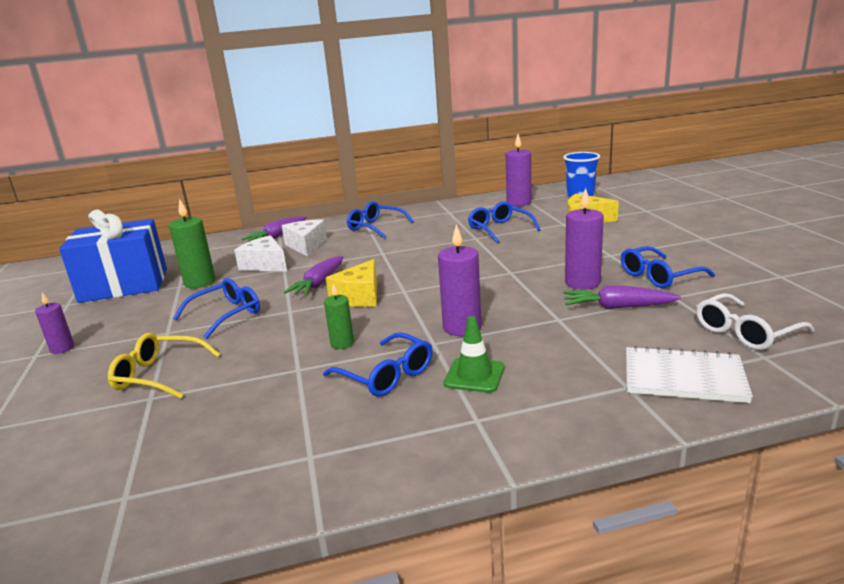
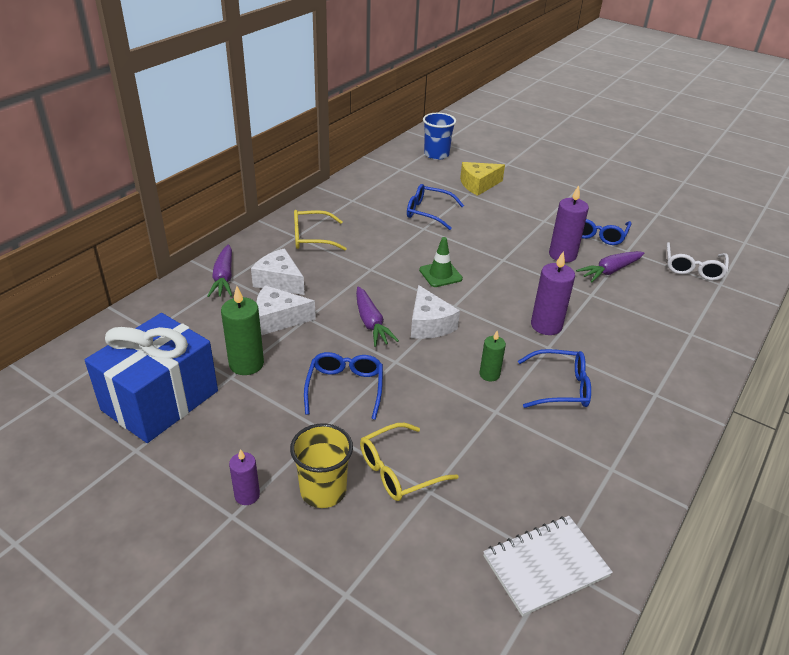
camera: 45 degrees left, 15 degrees up
(98, 365) = (323, 491): none -> yellow cup
(359, 296) = (429, 324): yellow cheese -> white cheese
(375, 227) = (312, 238): blue glasses -> yellow glasses
(474, 375) = (609, 362): green traffic cone -> green traffic cone (440, 274)
(518, 203) = (399, 175): purple candle -> none
(683, 377) = (706, 315): white notebook -> white notebook (545, 566)

